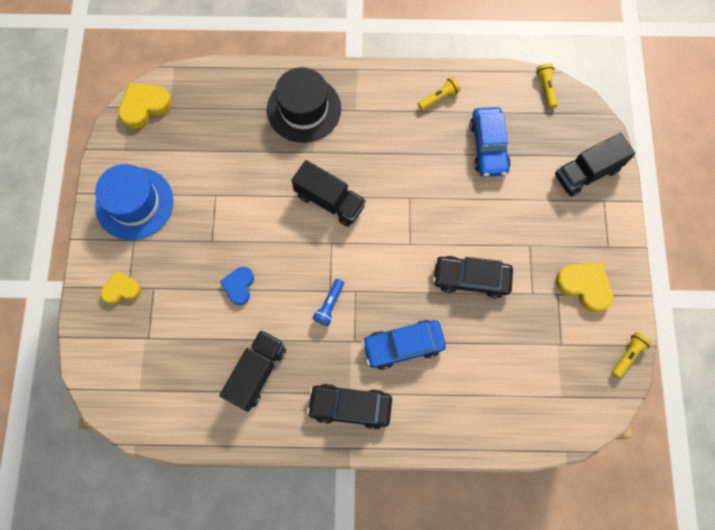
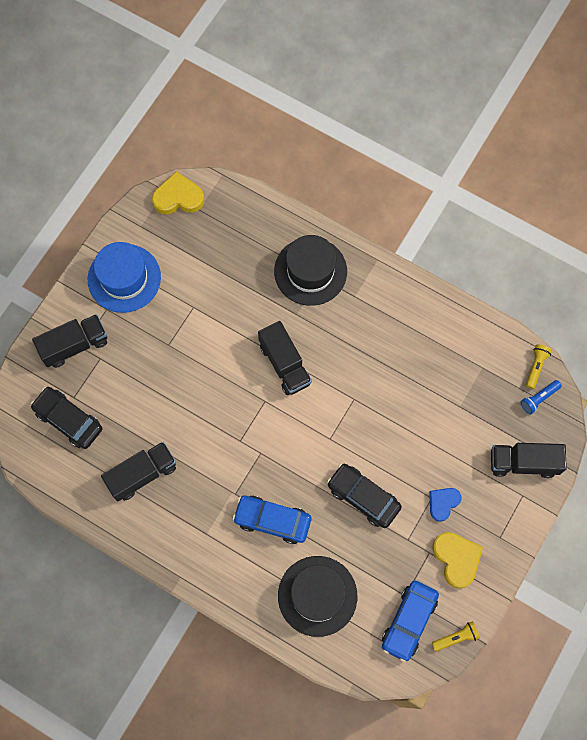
camera: 30 degrees right, 0 degrees up
(121, 289) = (74, 345): yellow heart -> black truck
(239, 286) = (169, 395): blue heart -> blue heart (443, 503)
(329, 305) = (232, 452): blue flashlight -> blue flashlight (539, 398)
(350, 407) = (200, 545): black car -> black car (68, 420)
(439, 98) = (434, 324): yellow flashlight -> none
(485, 390) = (317, 596): none -> black hat
(488, 146) = (450, 391): blue car -> blue car (409, 621)

